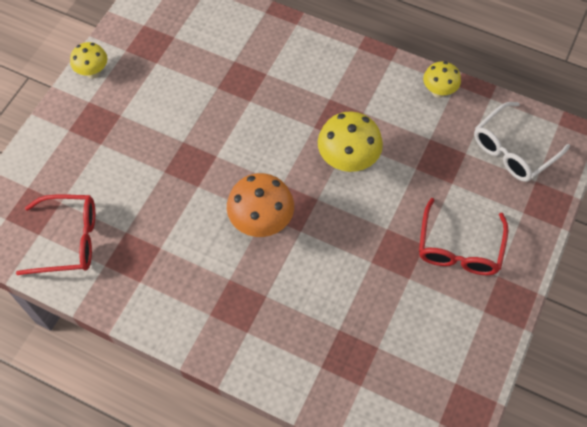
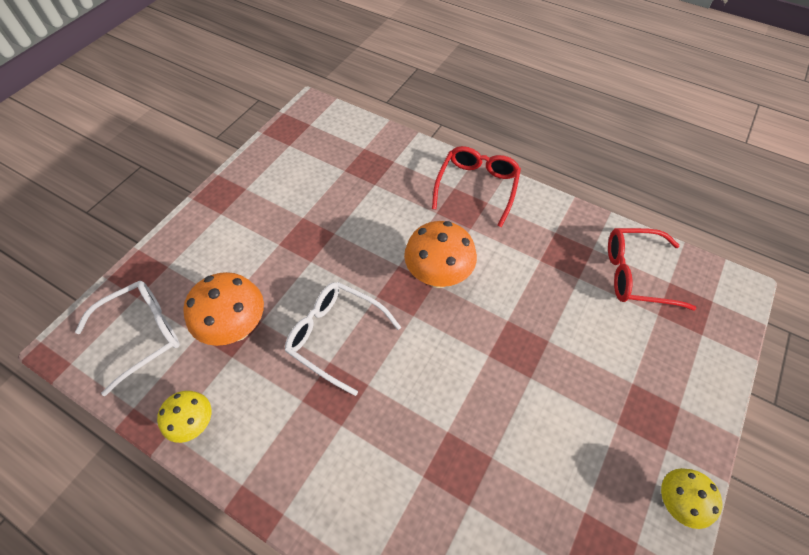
camera: 175 degrees left, 5 degrees down
(347, 161) = (335, 336): yellow mushroom -> white glasses
(434, 161) = (237, 328): none -> orange mushroom
(459, 248) = (246, 239): red glasses -> red glasses (477, 187)

